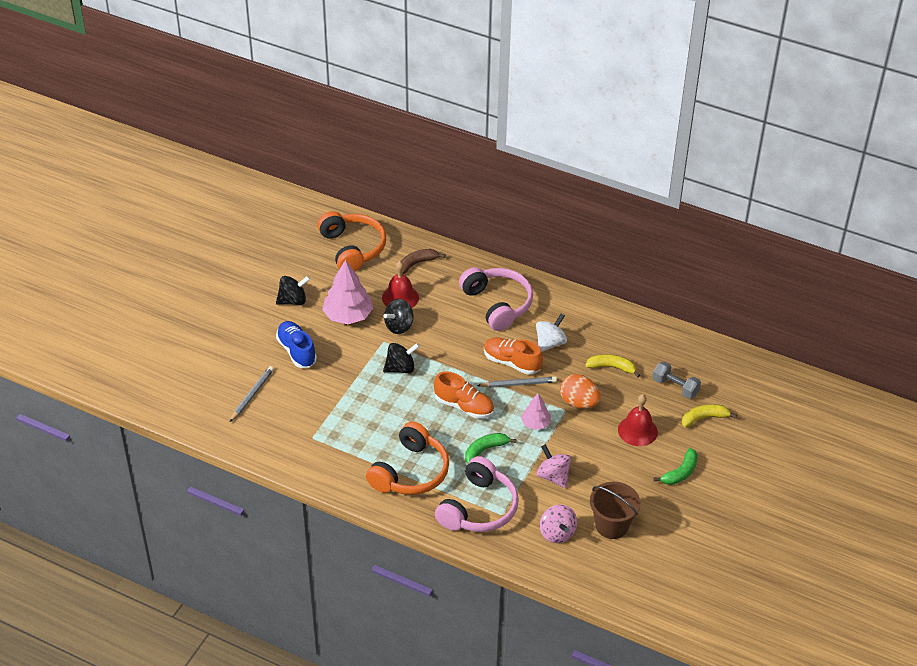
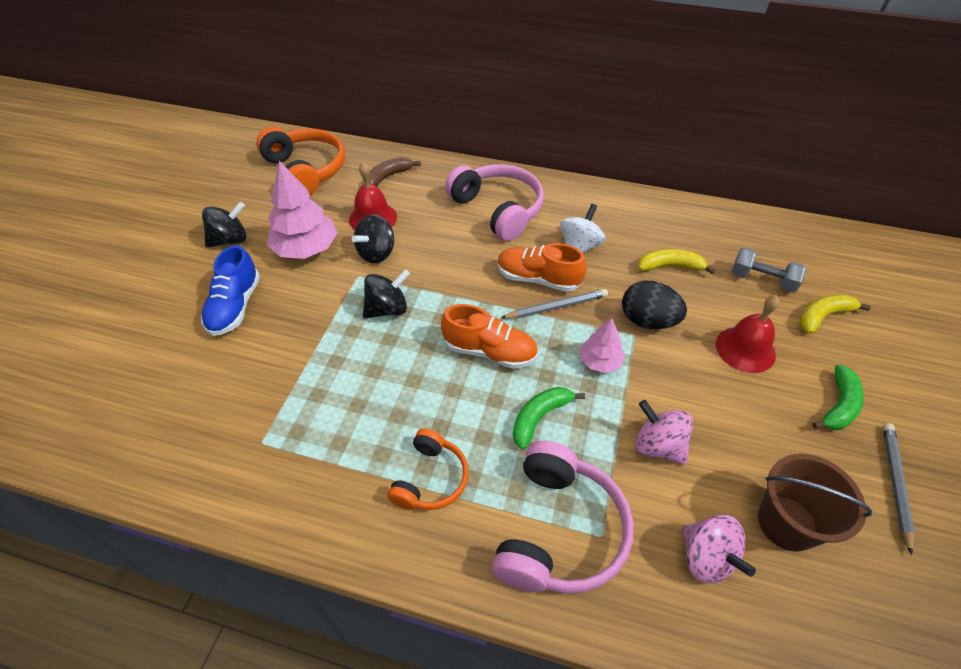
camera: 10 degrees left, 5 degrees up
(252, 395) = (164, 384): grey pencil -> grey pencil (895, 484)
(296, 351) = (235, 306): blue shoe -> blue shoe turned 135 degrees counterclockwise
(410, 472) = (430, 479): orange headphones -> orange headphones, size x0.60
(579, 403) = (647, 321): orange egg -> black egg

